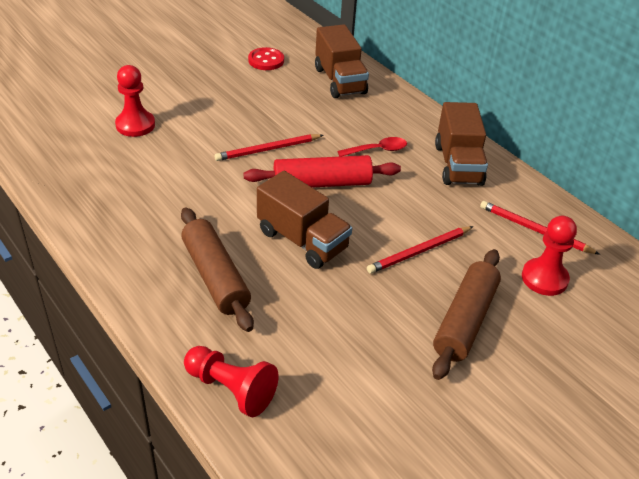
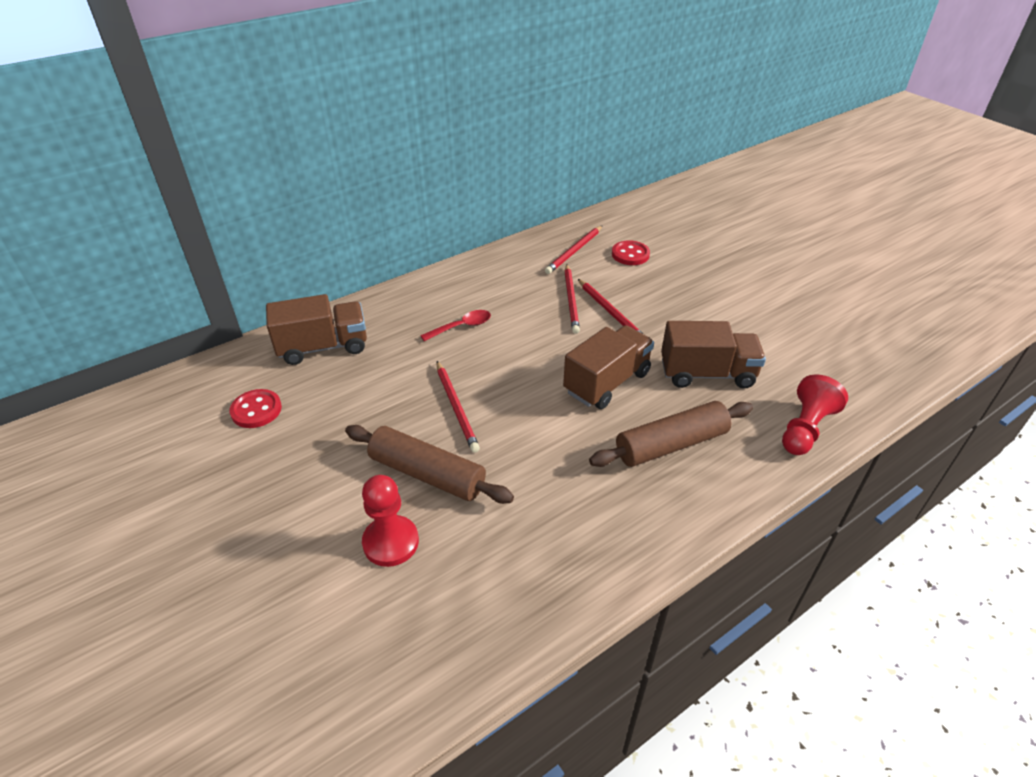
camera: 85 degrees left, 0 degrees up
(322, 183) = (517, 367): red rolling pin -> none
(377, 150) = (461, 327): red spoon -> red spoon turned 75 degrees clockwise
(435, 223) = (571, 300): none -> red pencil
(458, 165) = (487, 280): brown truck -> brown truck (707, 374)
(465, 321) = (686, 296): brown rolling pin -> brown rolling pin (427, 474)
(544, 278) = (630, 254): red pawn -> red button

